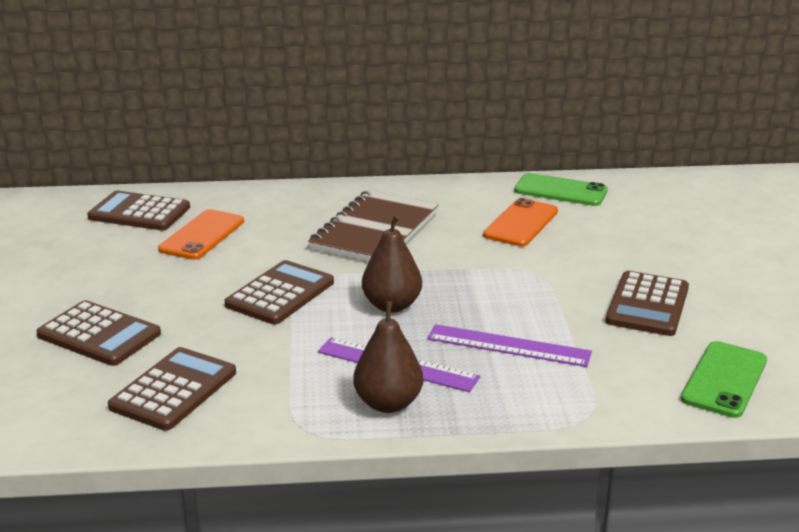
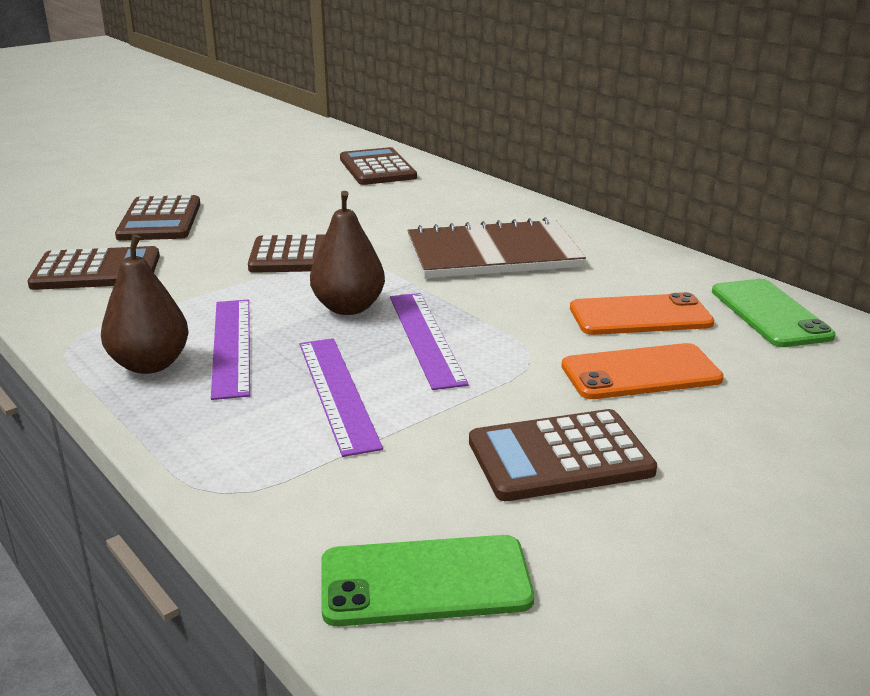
camera: 55 degrees right, 0 degrees up
(202, 235) = (372, 198): orange phone -> orange phone (640, 373)
(470, 294) = (426, 338): none -> purple ruler

